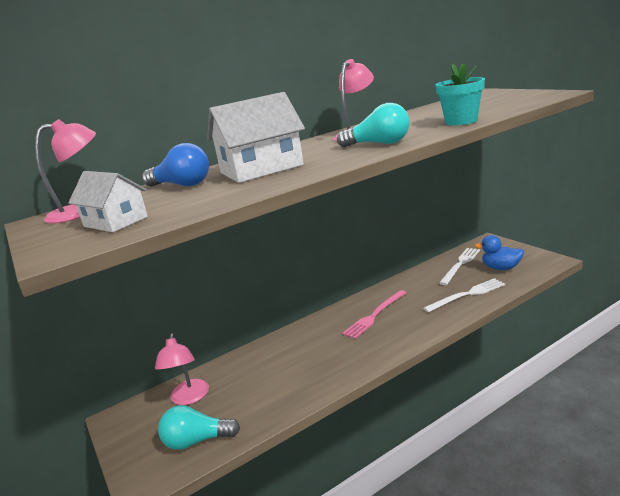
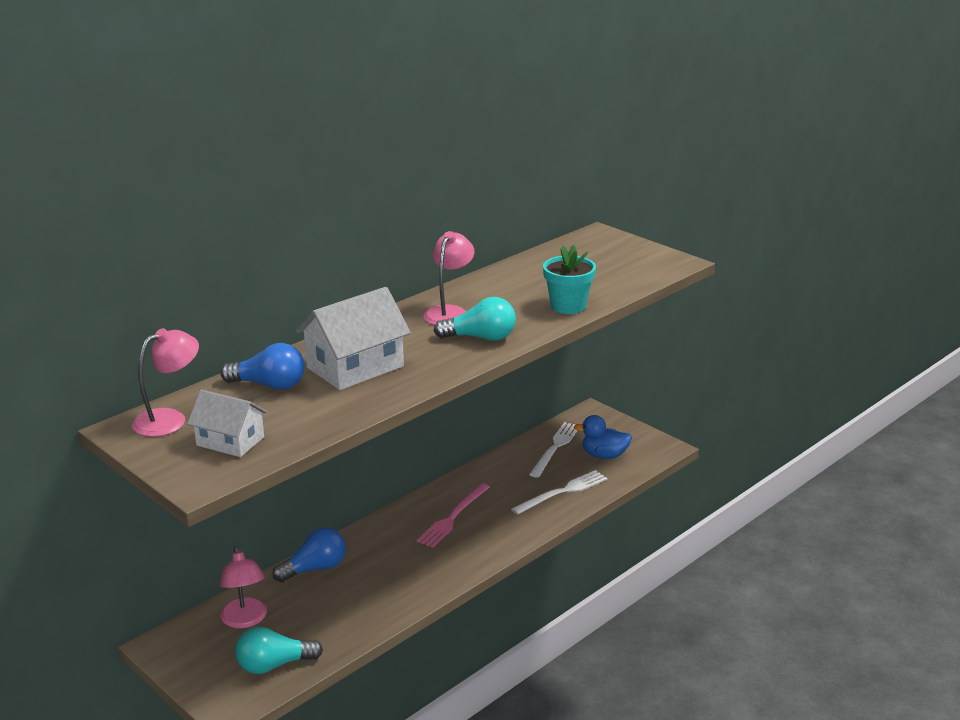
camera: 15 degrees left, 5 degrees up
(257, 355) = (315, 568): none -> blue light bulb

